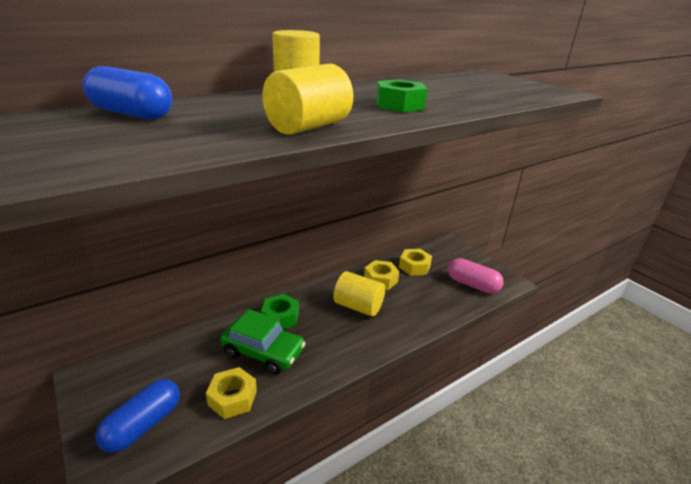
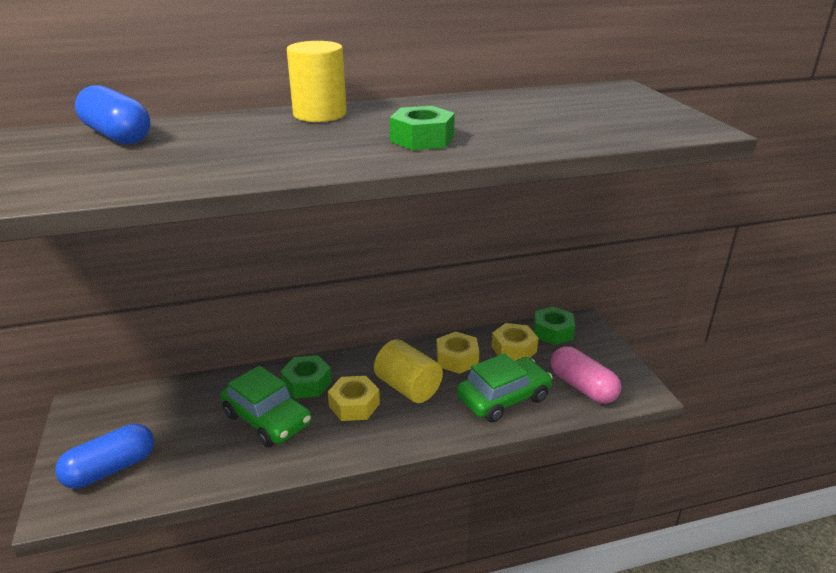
camera: 20 degrees right, 0 degrees up
(232, 398) = (209, 462): yellow nut -> yellow nut (354, 405)
(308, 127) = (275, 164): yellow cylinder -> none
(427, 301) = (503, 398): none -> green car
(432, 251) = (552, 332): none -> green nut

